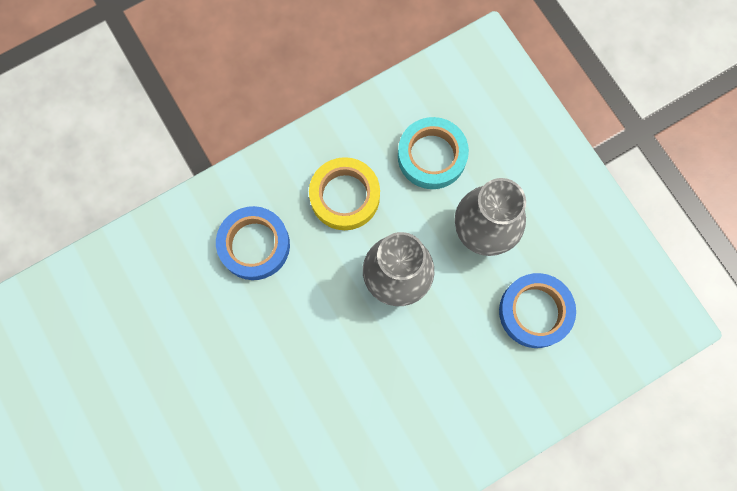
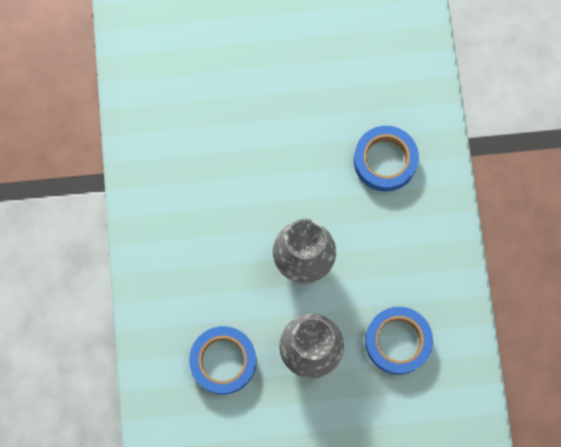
camera: 115 degrees right, 0 degrees up
(345, 196) = (394, 251): yellow tape -> none
(431, 156) = (397, 341): turquoise tape -> blue tape

